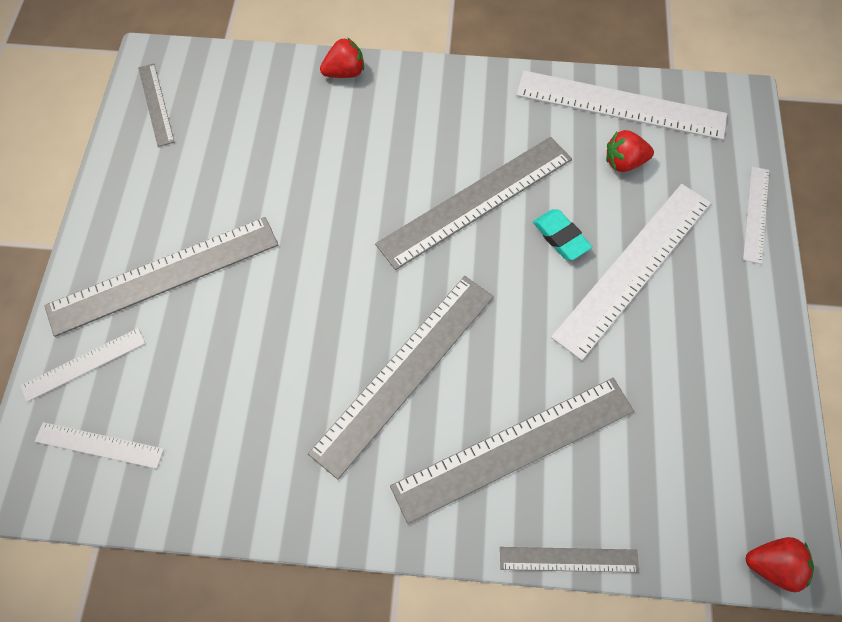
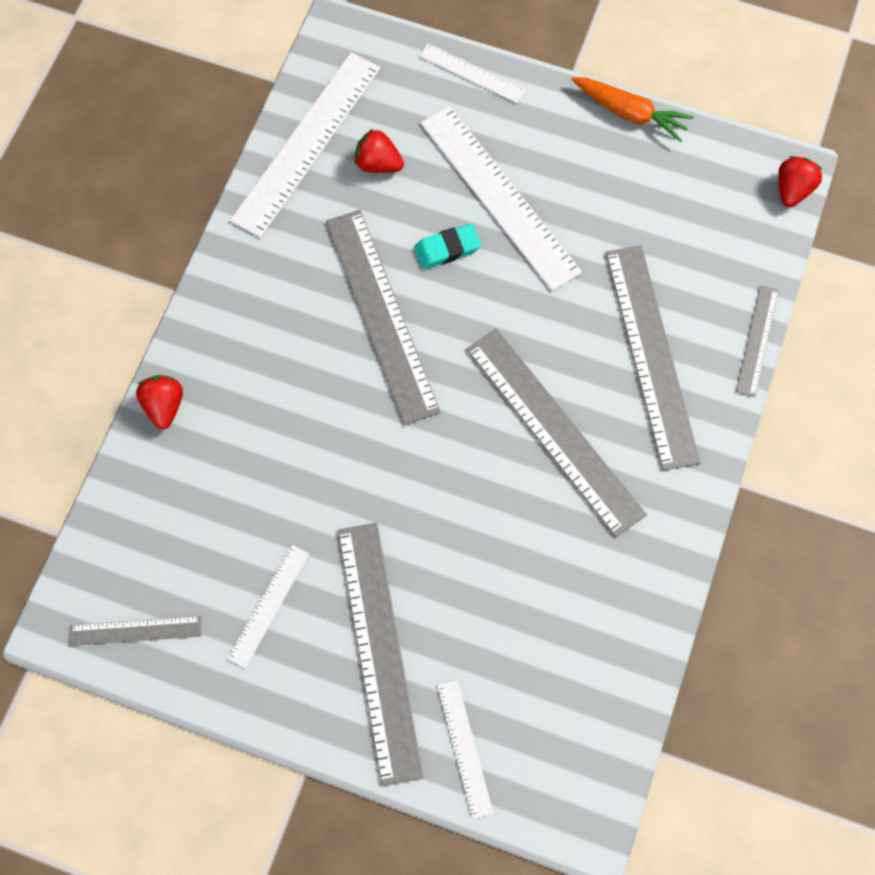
camera: 75 degrees left, 5 degrees up
(99, 445) = (559, 739): white ruler -> white ruler (269, 605)
(624, 162) = (378, 164): red strawberry -> red strawberry turned 105 degrees clockwise
(784, 368) = (630, 113): none -> orange carrot

